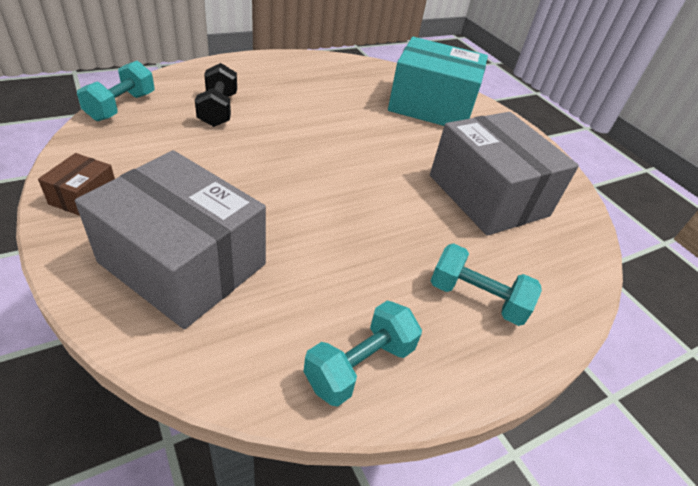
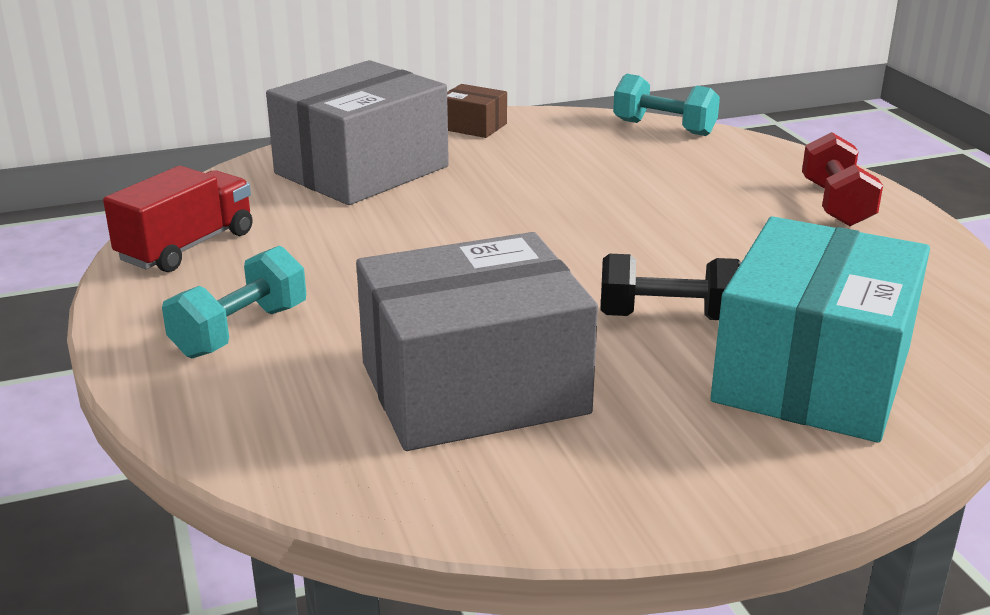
camera: 105 degrees right, 15 degrees down
(218, 110) = (683, 178): black dumbbell -> black dumbbell (668, 317)
(258, 72) = (836, 204): none -> red dumbbell
(359, 365) = (187, 247): turquoise dumbbell -> red truck

